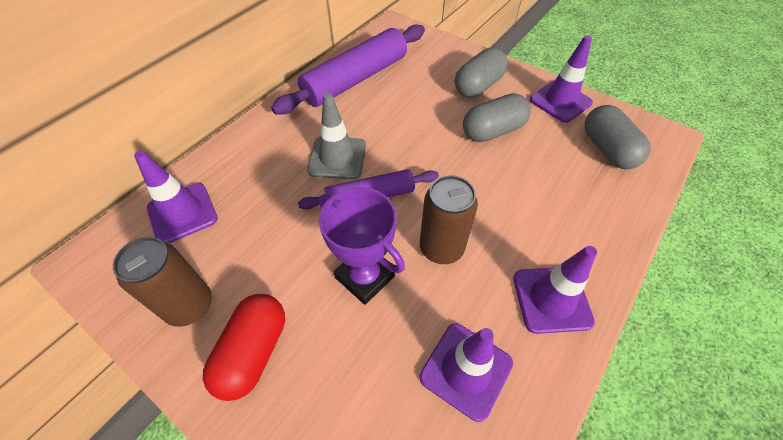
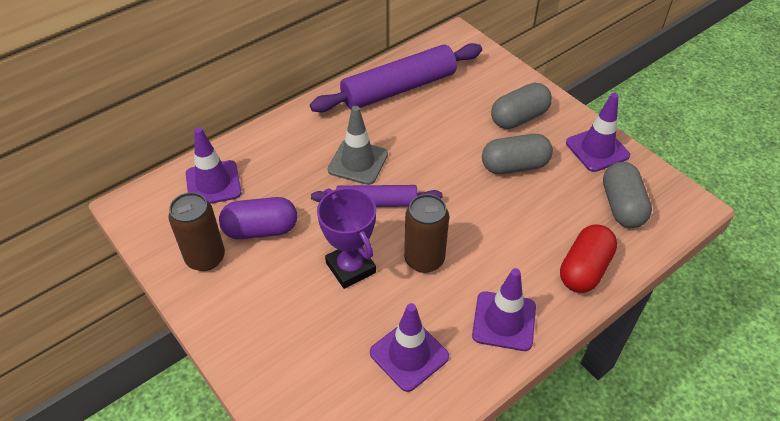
camera: 15 degrees right, 5 degrees down
(250, 255) = (261, 229): none -> purple capsule
(253, 352) = (247, 302): red capsule -> red capsule (584, 269)

